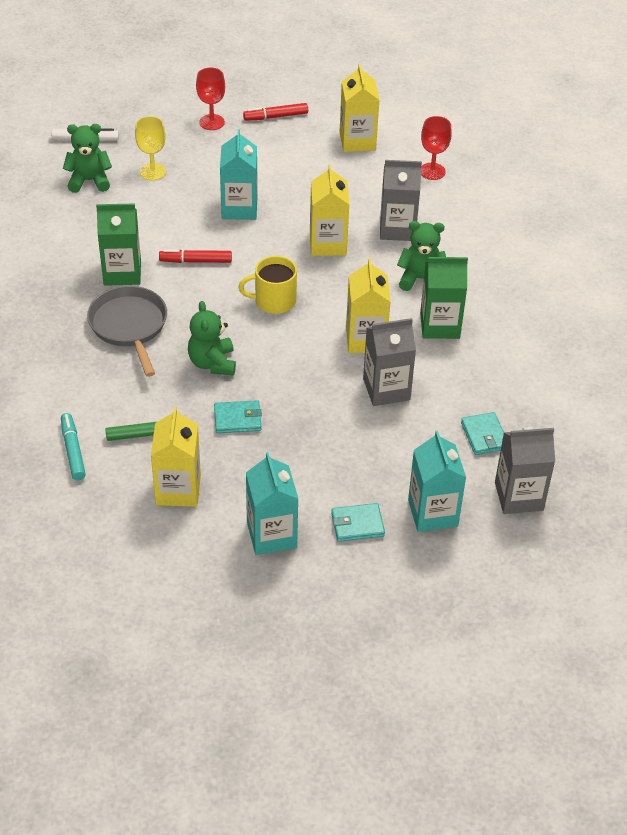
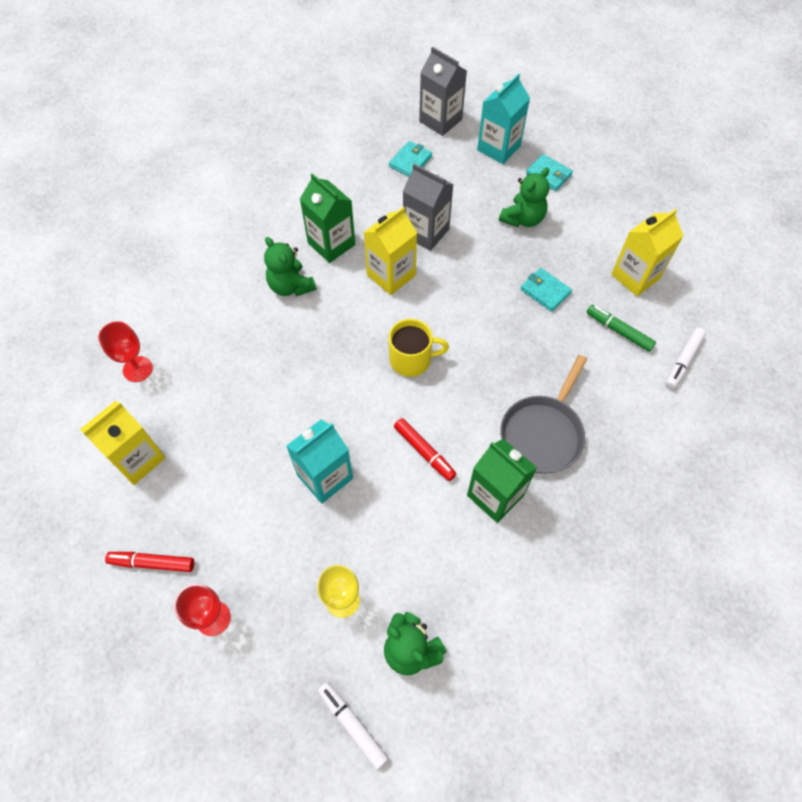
camera: 130 degrees left, 15 degrees up
(73, 451) = (683, 360): turquoise marker -> white marker
(212, 363) = (515, 346): green teddy bear -> green teddy bear (523, 219)
(271, 535) = (605, 206): turquoise carton -> none
(274, 301) = (411, 359): yellow mug -> yellow mug turned 45 degrees counterclockwise
(276, 116) = (153, 563): red marker -> red marker turned 150 degrees clockwise
(328, 244) = (308, 374): yellow carton -> none
(397, 229) = (243, 341): grey carton -> none

